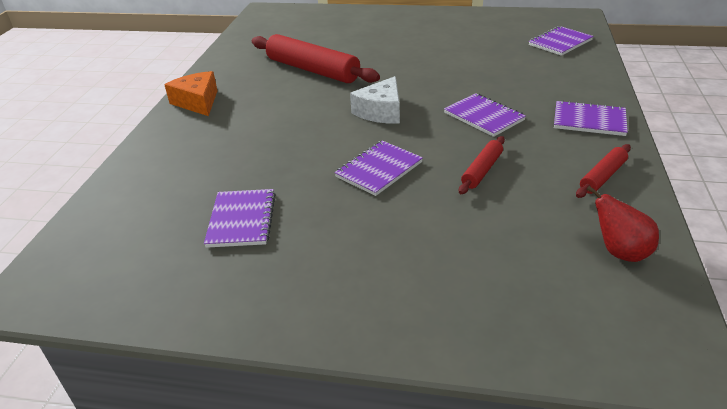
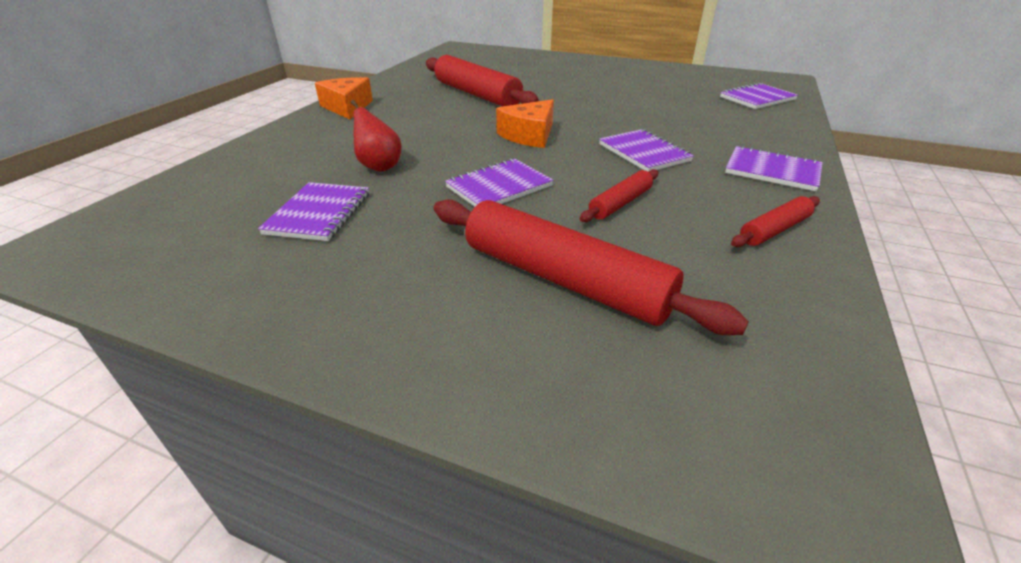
camera: 10 degrees right, 0 degrees up
(381, 111) = (529, 135): white cheese -> orange cheese
(464, 245) = (564, 279): none -> red rolling pin
(619, 252) = (776, 321): red pear -> red pear (379, 166)

